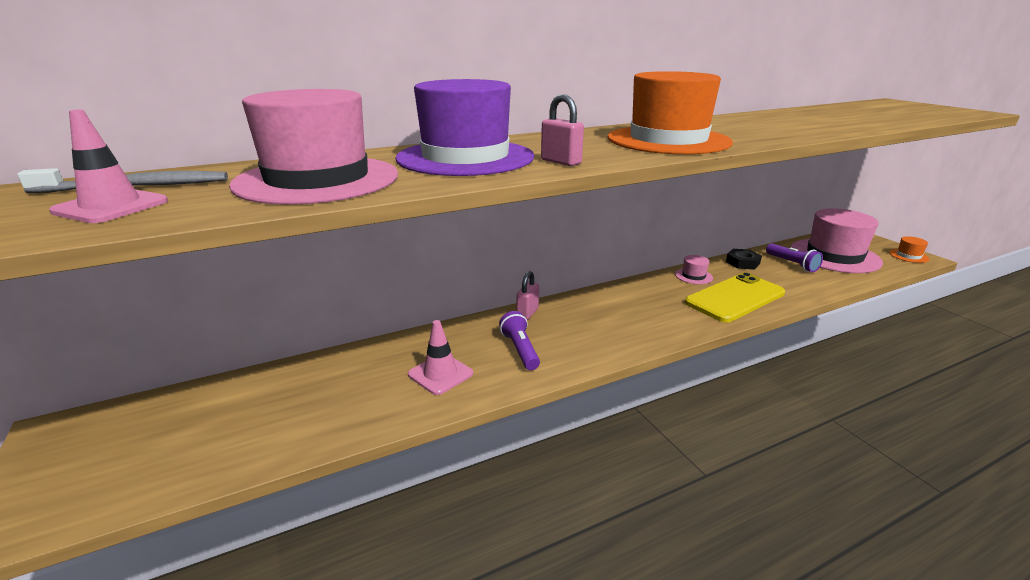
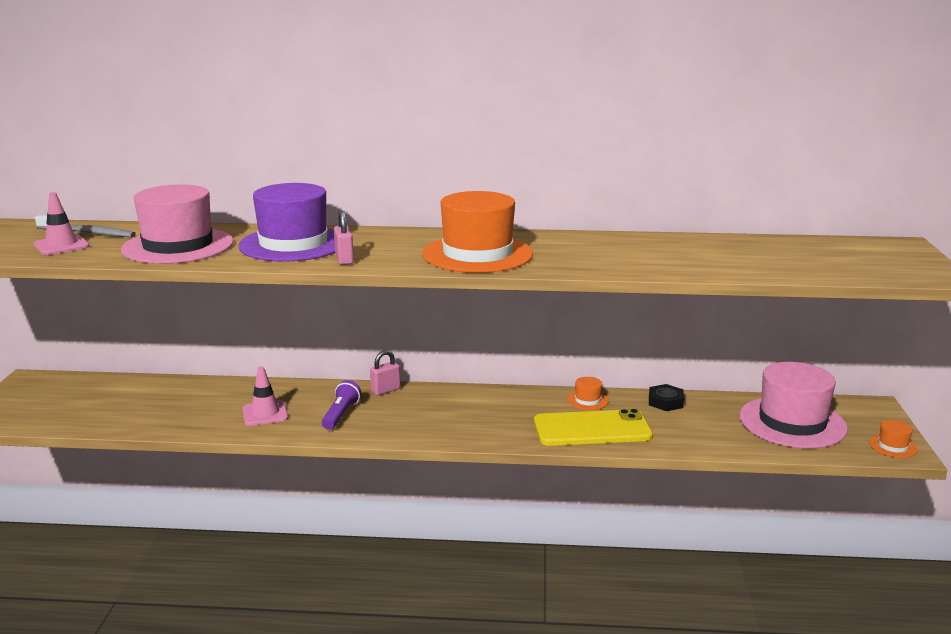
camera: 30 degrees right, 5 degrees down
(693, 276) = (587, 400): pink hat -> orange hat
(792, 264) = (720, 417): purple flashlight -> none

